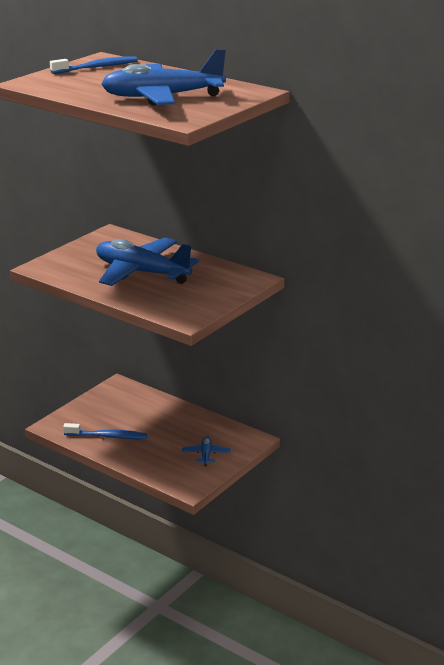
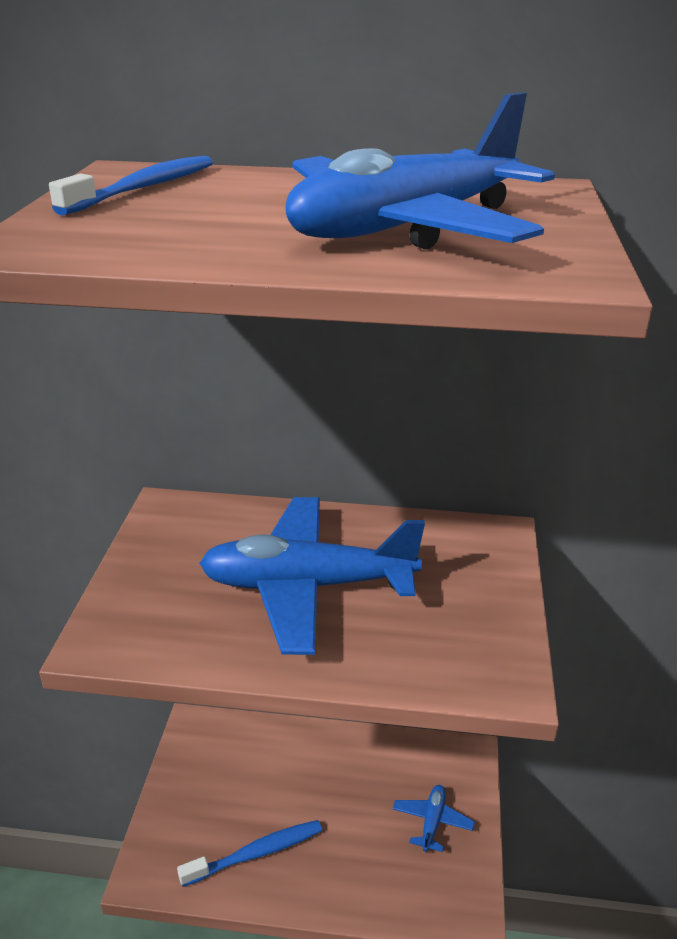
camera: 30 degrees left, 5 degrees up
(206, 455) = (432, 822): blue plane -> blue plane turned 45 degrees clockwise

